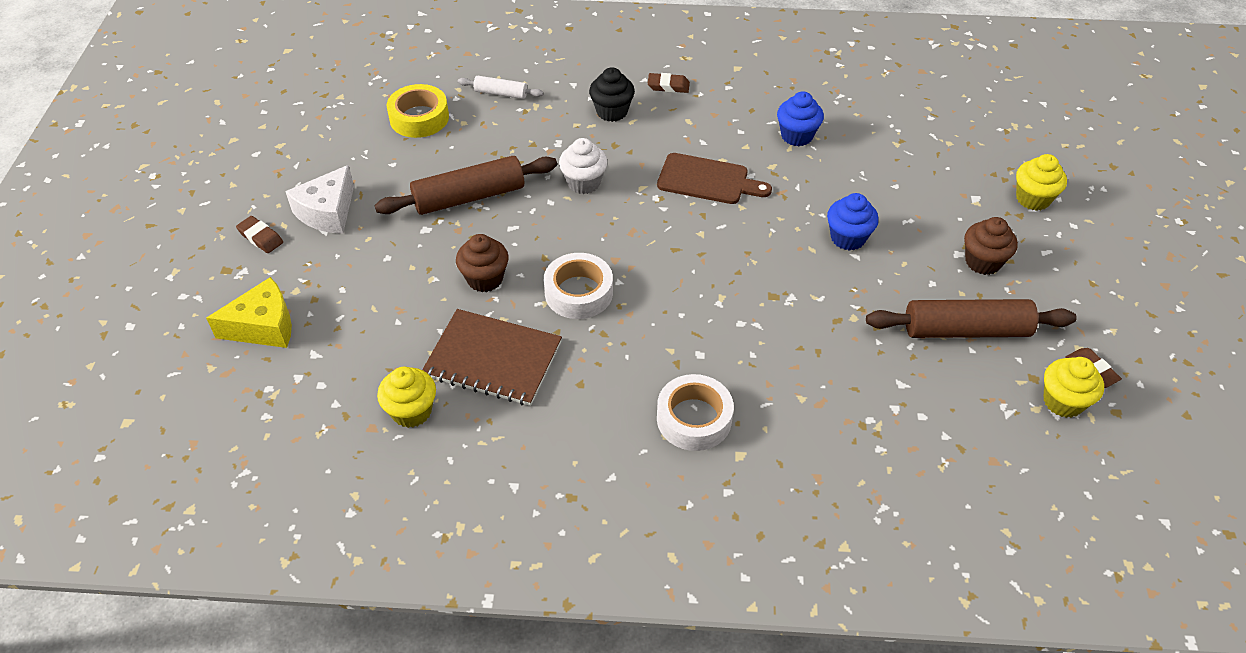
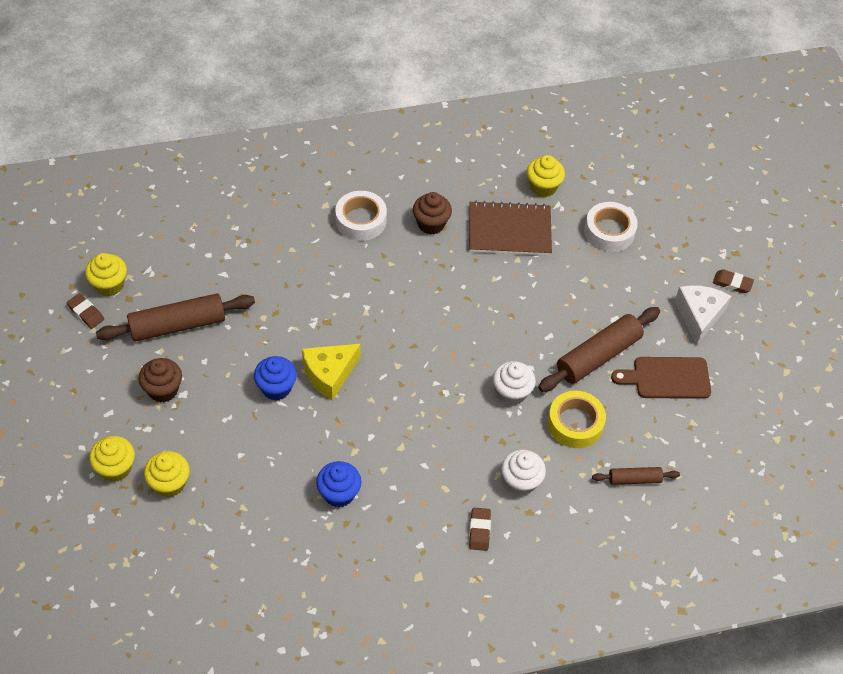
camera: 160 degrees right, 5 degrees up
(264, 326) = (676, 219): yellow cheese -> yellow cheese (329, 374)
(419, 118) = (690, 430): yellow tape -> yellow tape (575, 424)
(485, 279) = (546, 287): brown cupcake -> brown cupcake (431, 224)
(501, 93) = (634, 479): white rolling pin -> brown rolling pin
(578, 292) = (473, 292): white tape -> white tape (609, 231)
(612, 111) = (521, 482): black cupcake -> white cupcake
(668, 86) = (479, 530): brown eraser -> brown eraser turned 75 degrees counterclockwise
(707, 180) = (407, 421): brown cutting board -> brown cutting board (667, 378)
(973, 175) = (169, 484): none -> yellow cupcake

